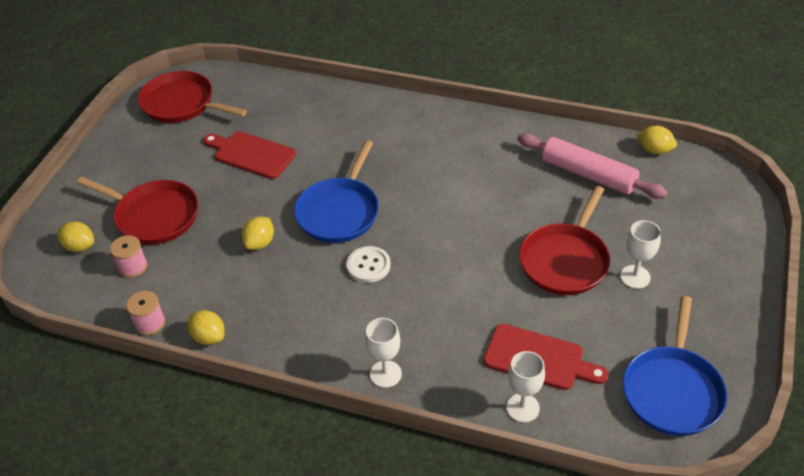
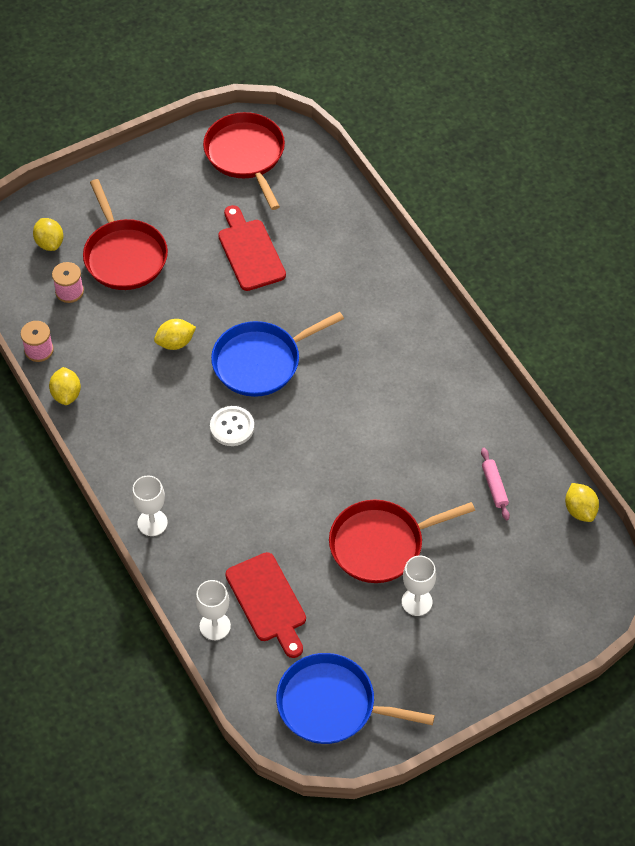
camera: 40 degrees right, 10 degrees up
(588, 174) = (494, 487): pink rolling pin -> pink rolling pin, size x0.47
(672, 390) = (331, 705): blue pan -> blue pan turned 45 degrees clockwise

